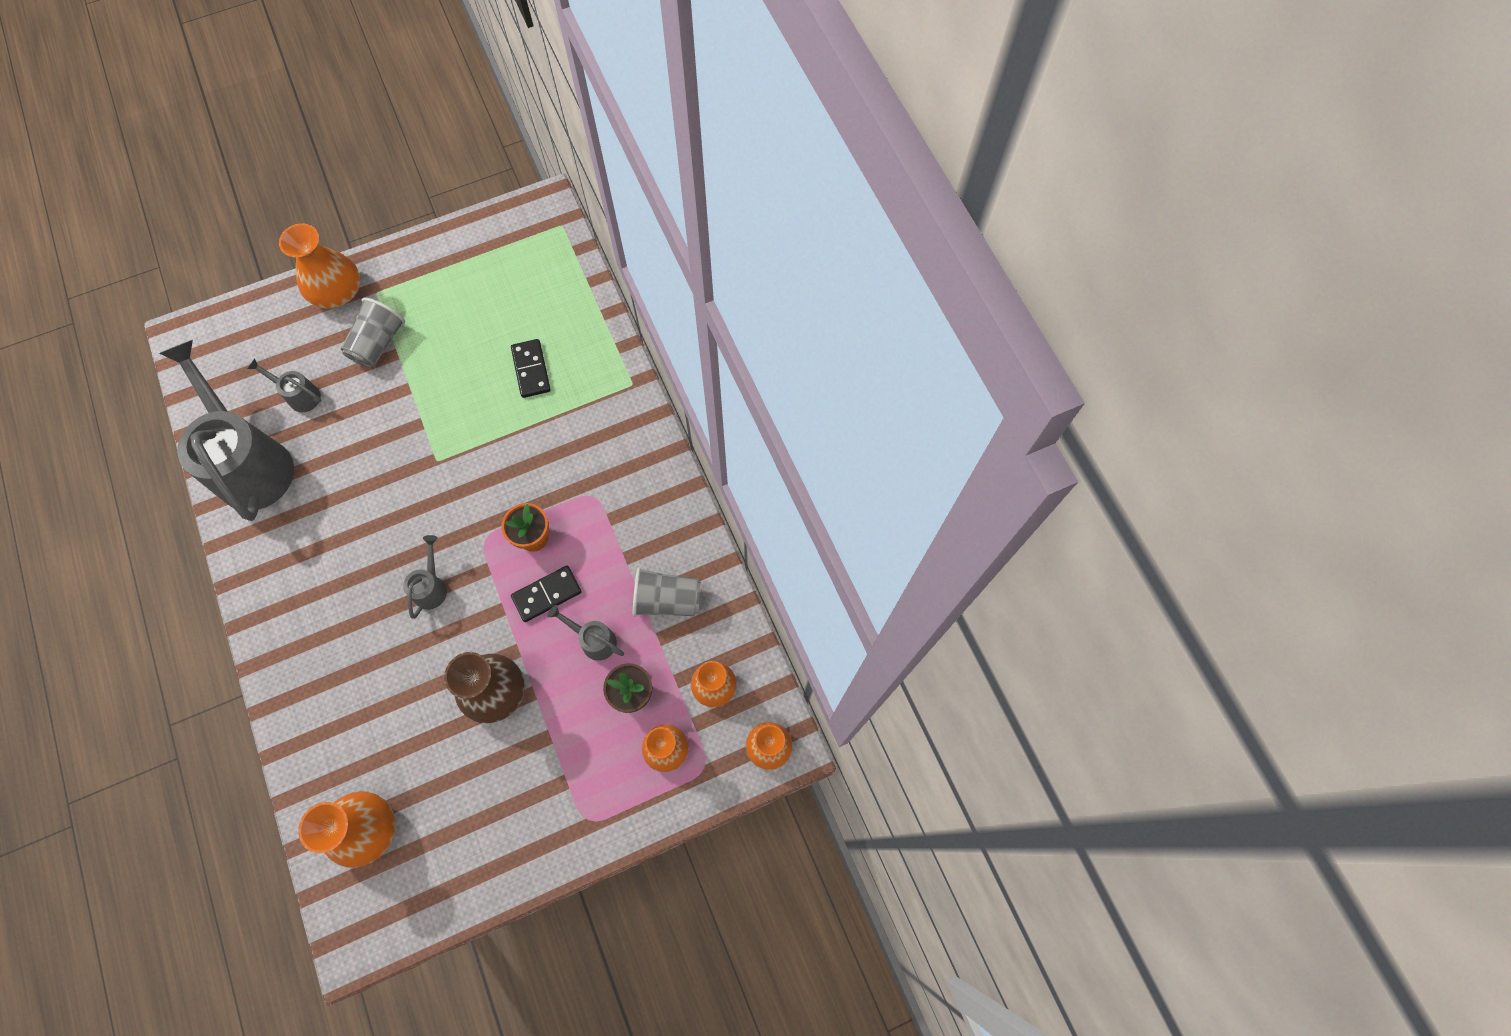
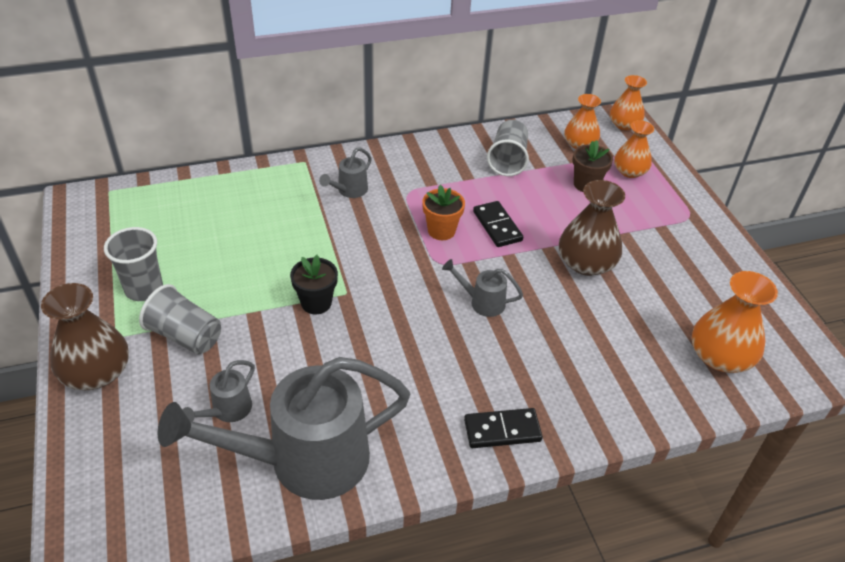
camera: 85 degrees left, 25 degrees down
(337, 291) = (96, 372): orange vase -> brown vase
(422, 437) = (316, 303): none -> black flower pot
(431, 295) = (144, 289): none -> grey cup
(531, 370) = (266, 221): black domino -> black domino (502, 430)
(594, 640) = (540, 202): grey watering can -> grey watering can (349, 191)

